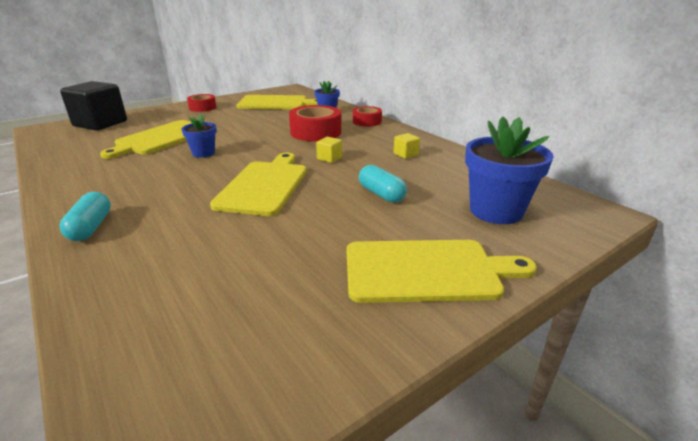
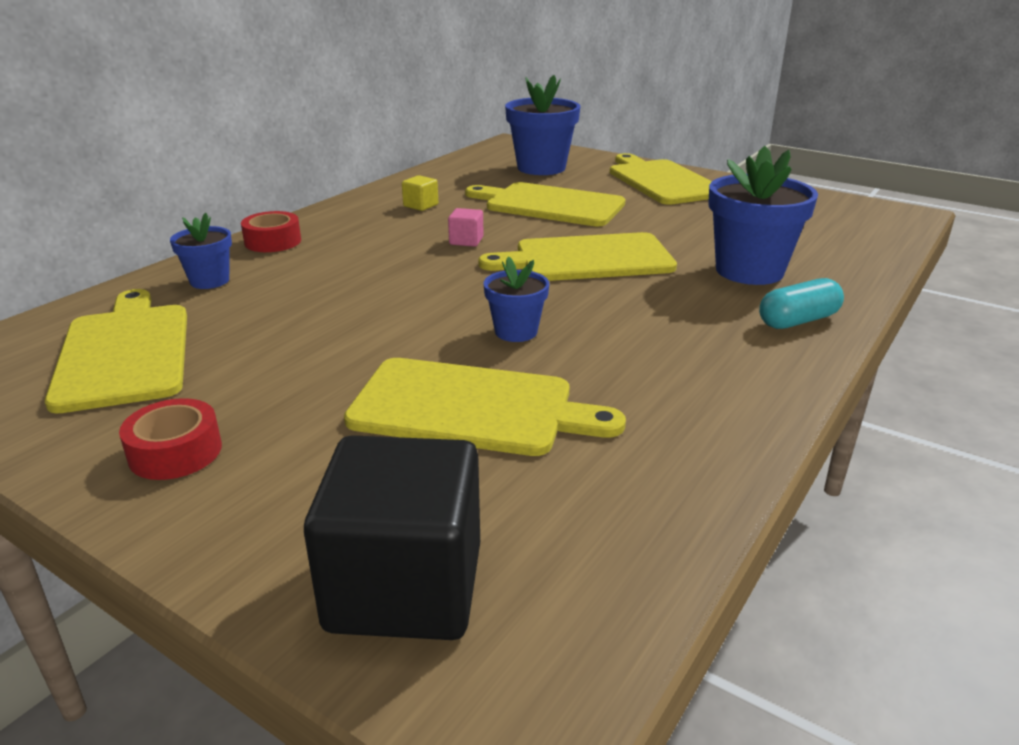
camera: 110 degrees left, 0 degrees up
(172, 238) = (749, 271): none -> blue flower pot
(316, 132) = (351, 268): red tape -> none
(329, 158) = (466, 241): yellow cube -> pink cube
(381, 194) = (549, 205): turquoise capsule -> yellow cutting board

